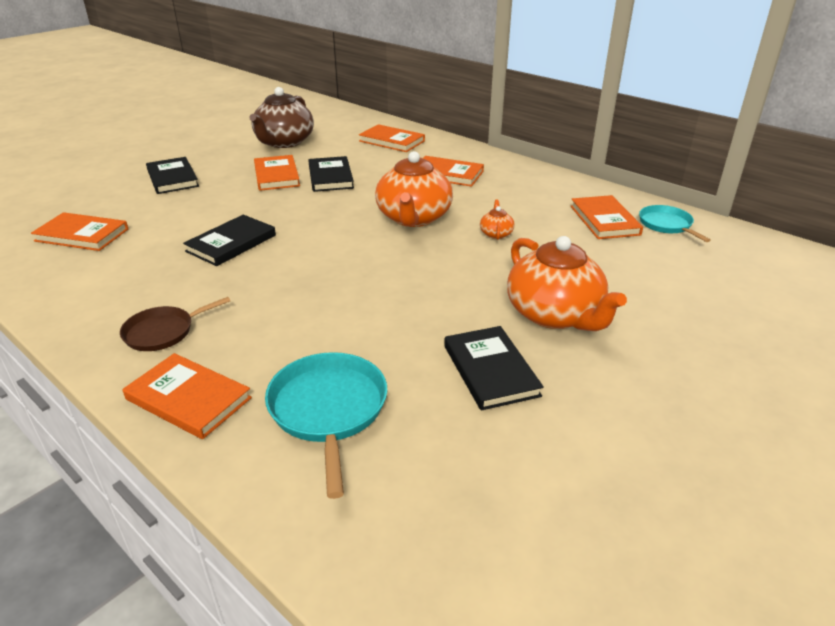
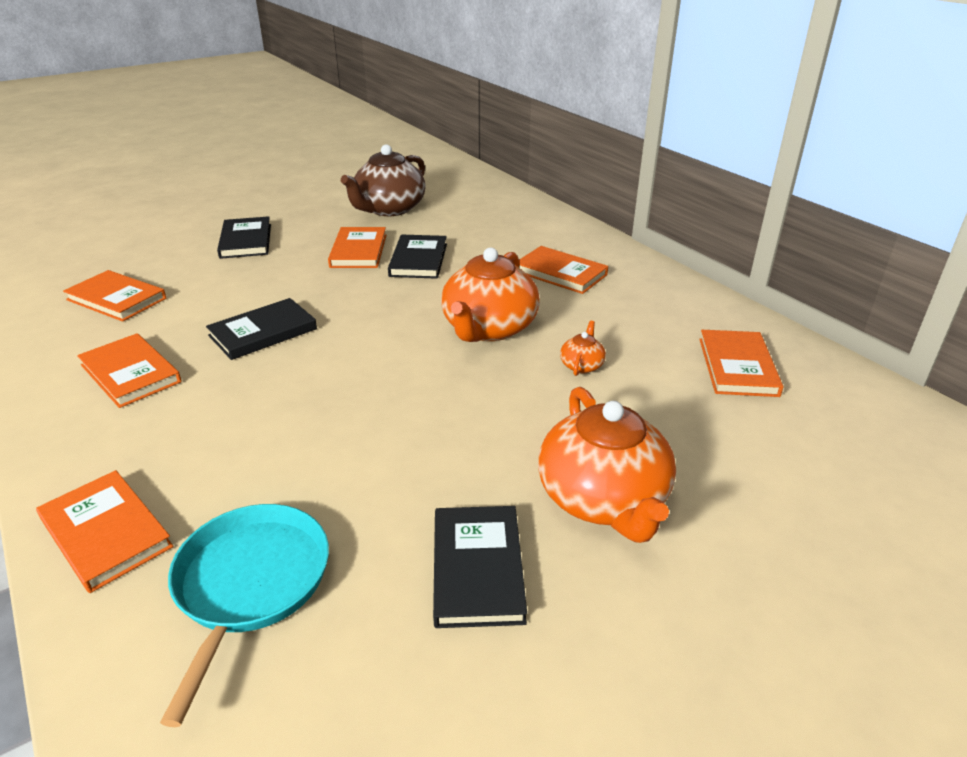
camera: 15 degrees right, 0 degrees up
(163, 332) = (128, 437): brown pan -> none
(391, 141) = (514, 221): orange book -> orange book (130, 373)
(666, 225) = (824, 386): turquoise pan -> none

